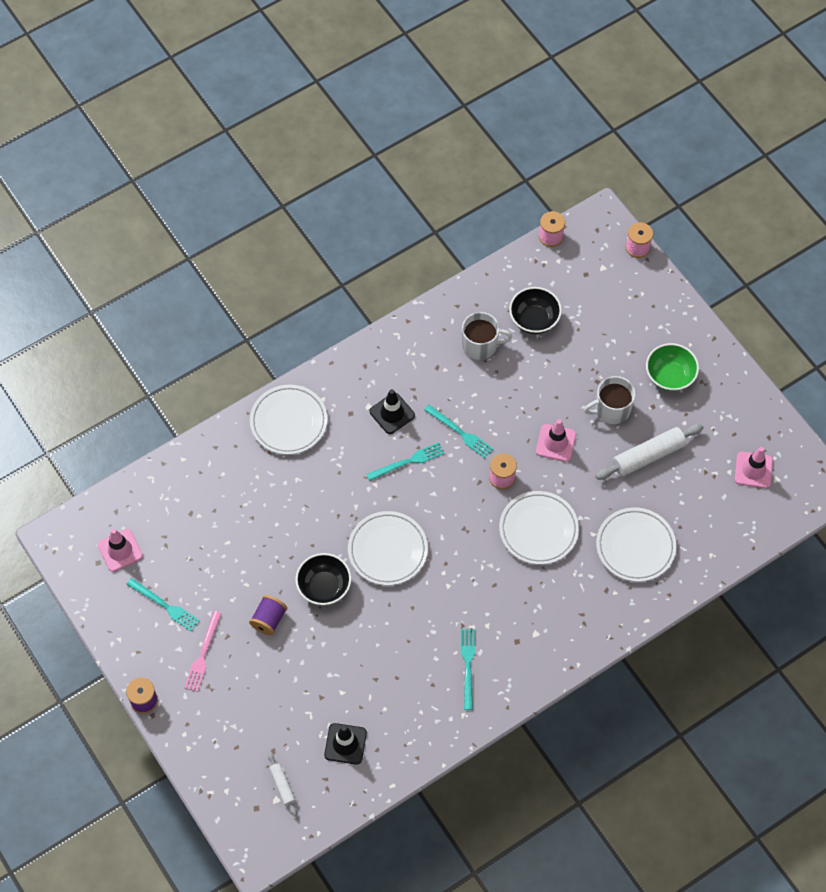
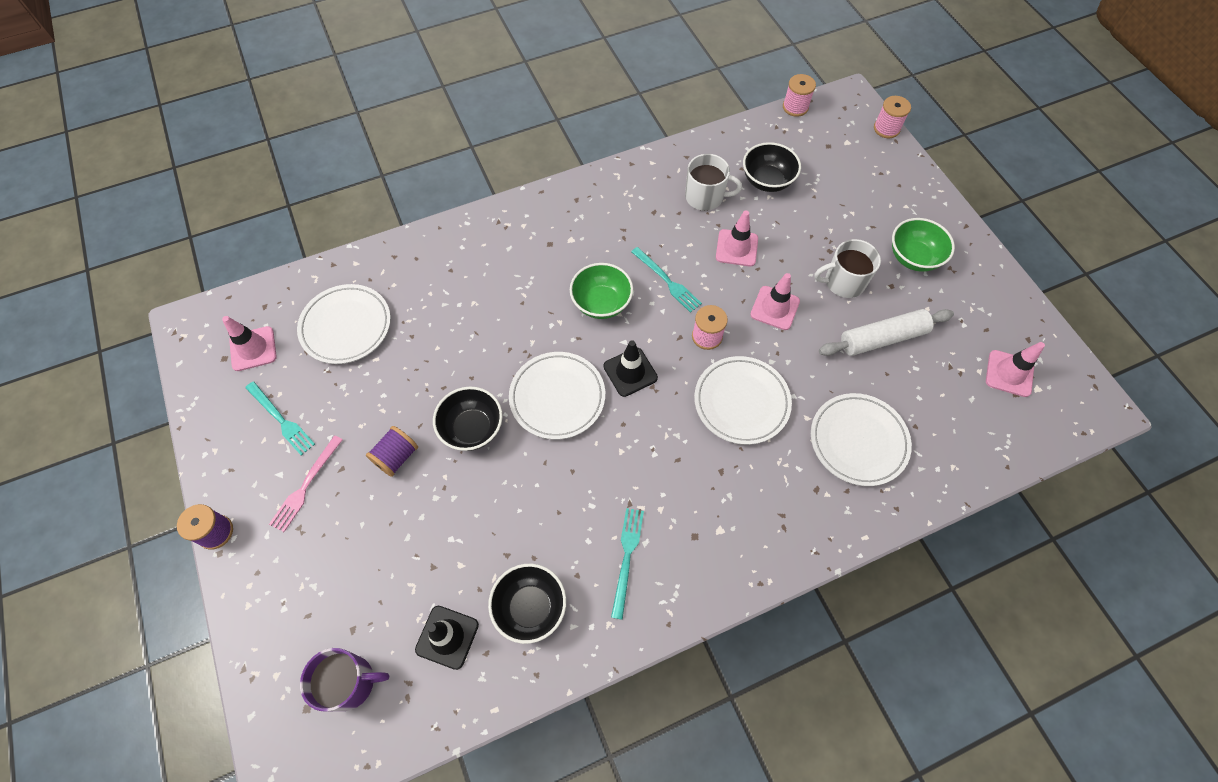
camera: 10 degrees right, 0 degrees up
(282, 786) = (350, 682): white rolling pin -> purple mug
(288, 422) = (480, 242): white plate -> white plate (346, 326)
(392, 413) = (595, 250): black traffic cone -> black traffic cone (630, 372)
(402, 713) = (530, 607): none -> black bowl
(407, 462) = (601, 303): turquoise fork -> green bowl
(516, 391) = (736, 248): none -> pink traffic cone

